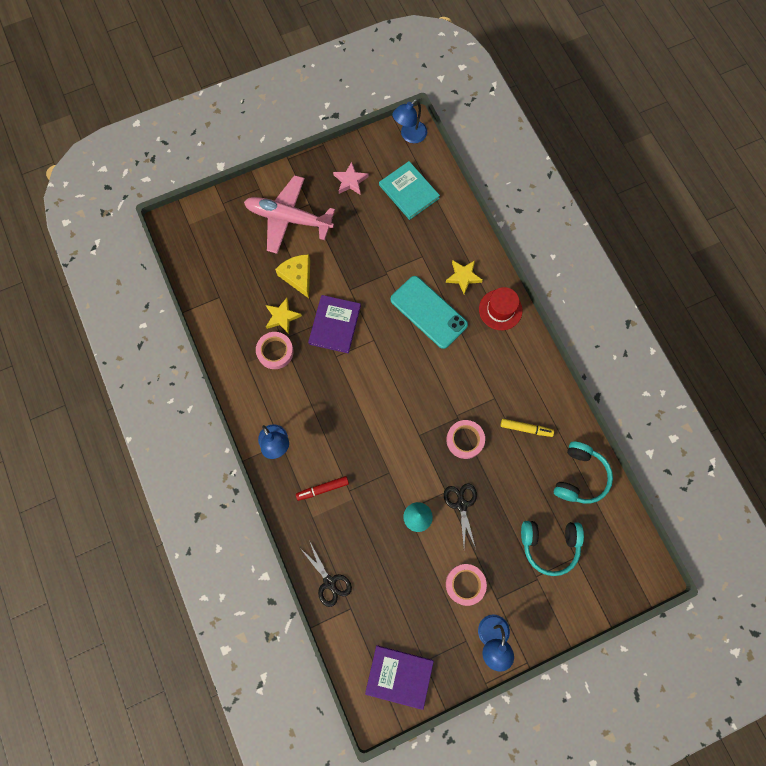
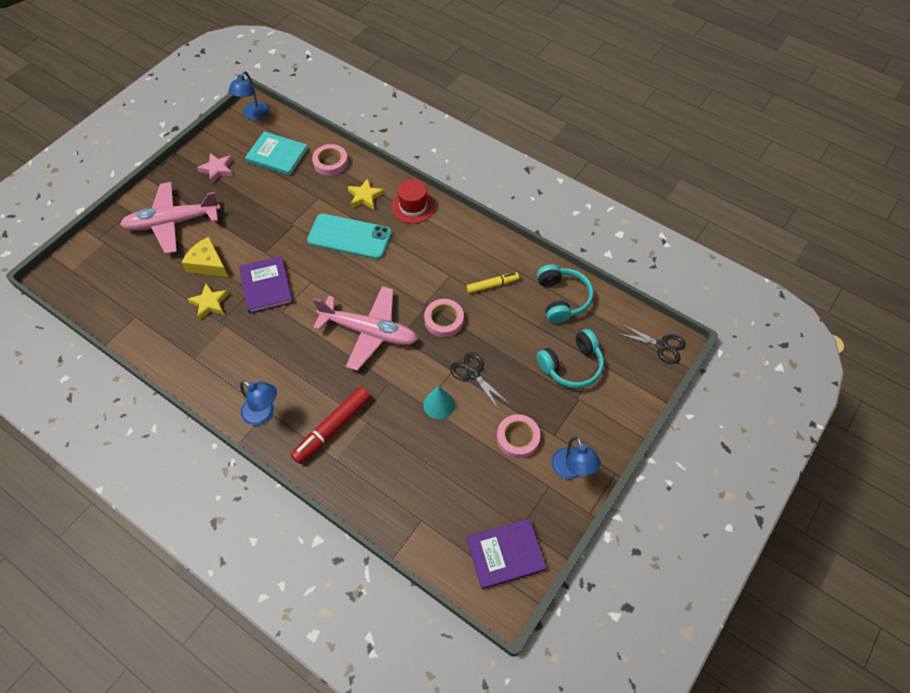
camera: 30 degrees left, 15 degrees down
(275, 351) = (218, 335): pink tape -> pink tape (330, 163)
(322, 489) = (332, 428): red marker -> red marker, size x1.64
(329, 582) = (386, 507): black scissors -> black scissors (662, 346)
(397, 416) = (369, 332): none -> pink plane

